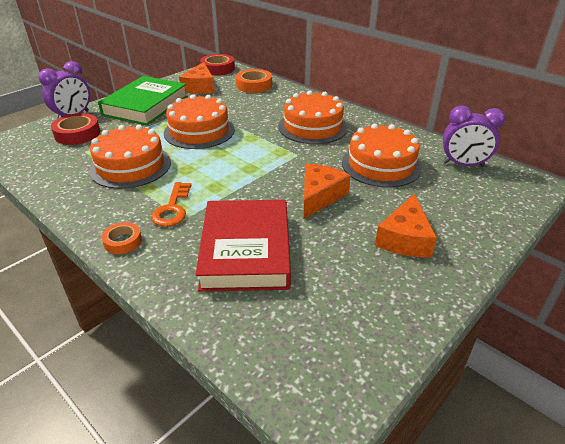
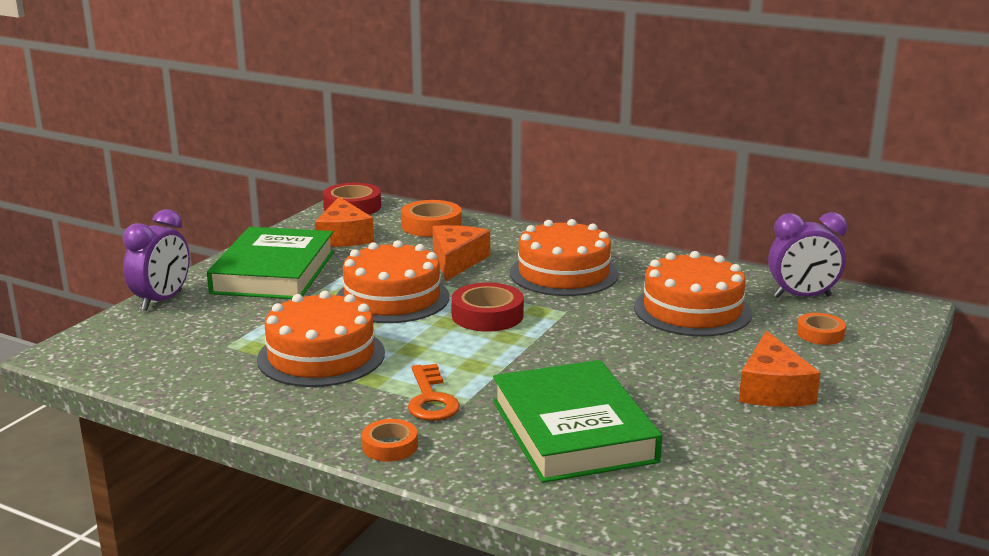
camera: 15 degrees left, 15 degrees down
(77, 134) = (192, 324): red tape -> red tape (487, 315)
(246, 250) = (573, 430): red book -> green book
(319, 196) = (631, 357): orange cheese -> orange cheese (457, 261)
(462, 197) = (820, 334): none -> orange tape

